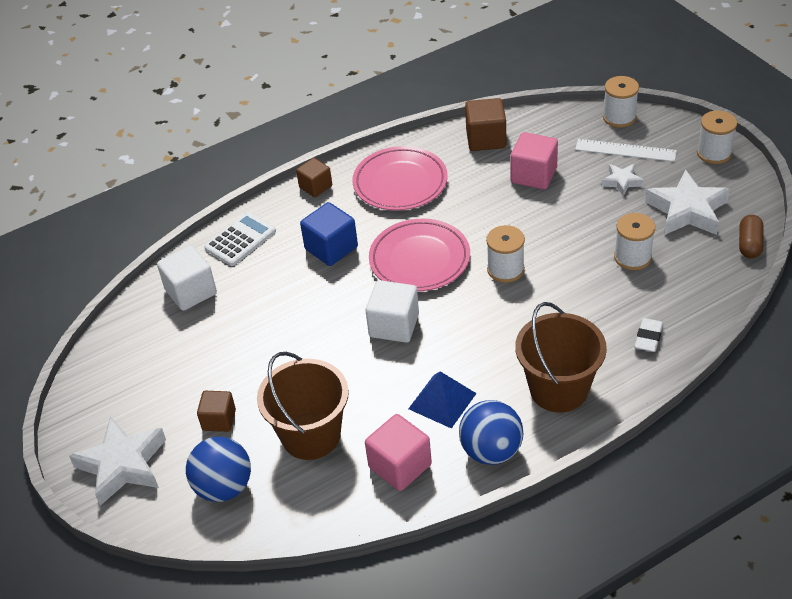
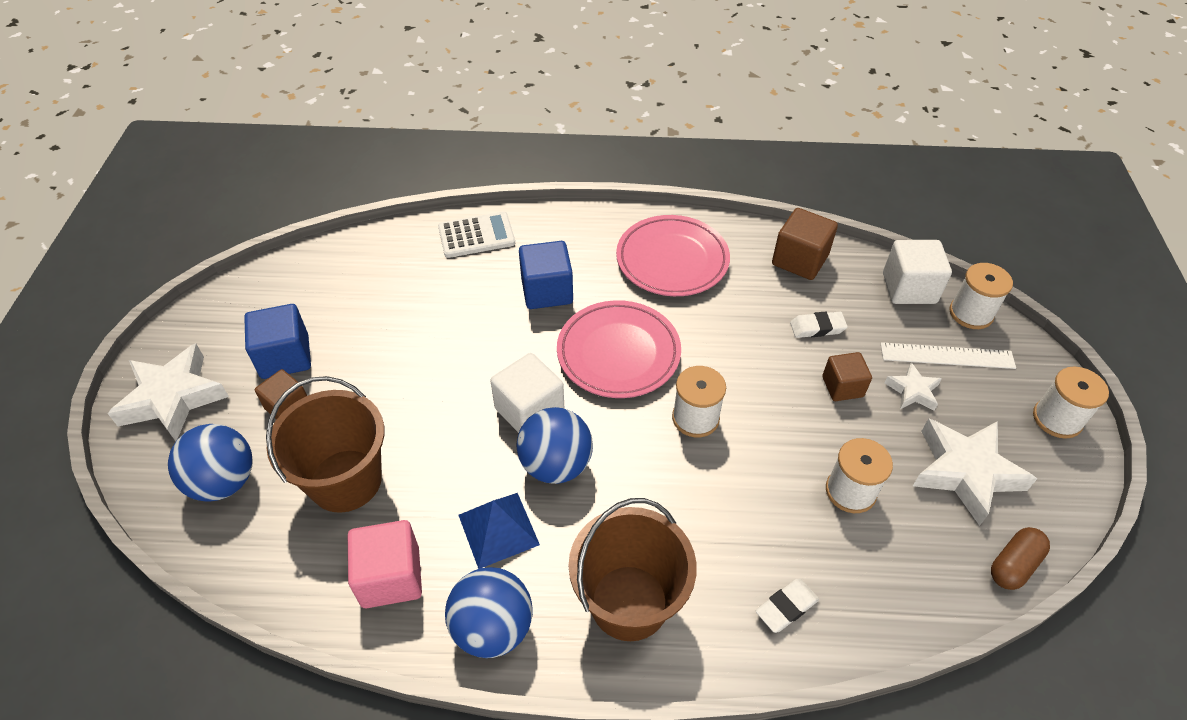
camera: 30 degrees right, 5 degrees up
(180, 393) = (285, 357): none -> blue cube
(191, 292) = (388, 262): white cube -> white cube (909, 288)
(315, 187) = (590, 220): brown cube -> brown cube (842, 387)
(443, 345) = (556, 465): none -> blue ball
(533, 175) = (817, 327): pink cube -> white eraser
(625, 150) = (947, 356): white ruler -> white ruler turned 45 degrees counterclockwise

